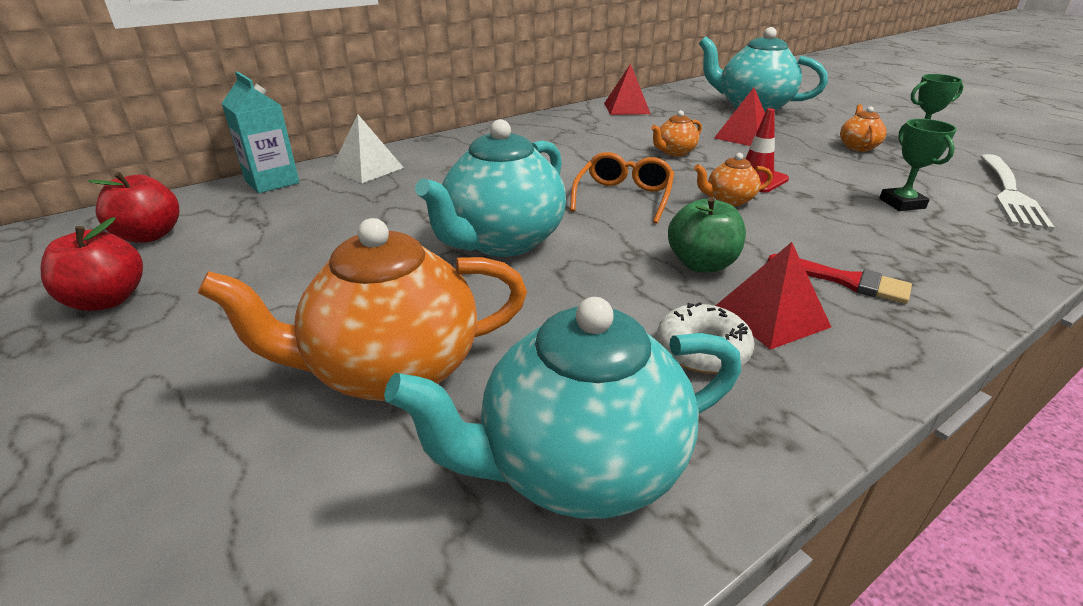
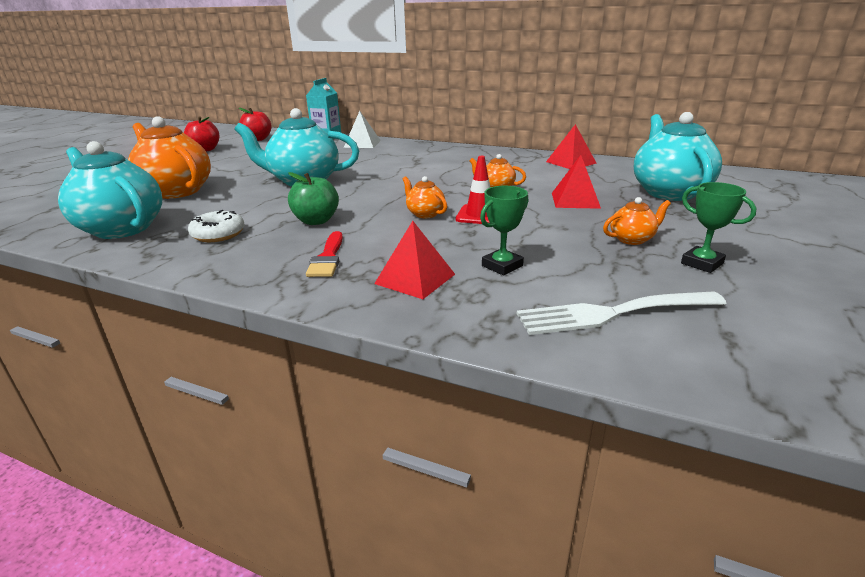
camera: 60 degrees right, 5 degrees down
(623, 197) = (393, 190): orange glasses -> none
(771, 316) = (264, 244): red pyramid -> red pyramid (415, 279)

